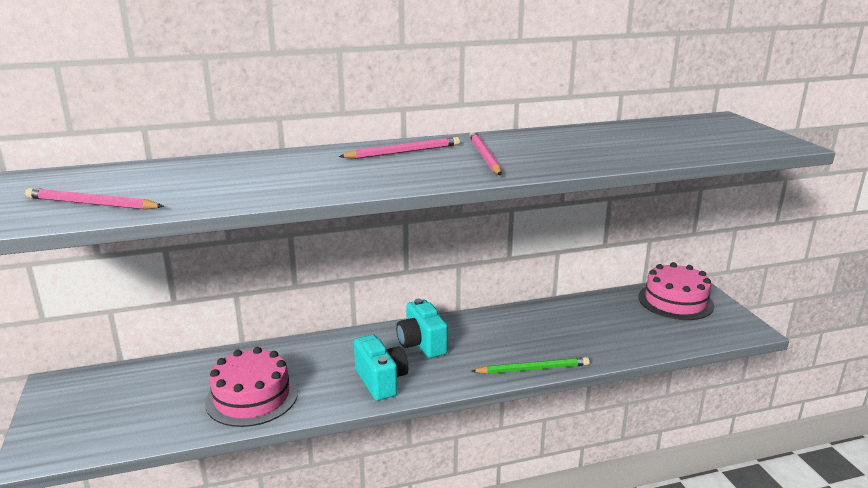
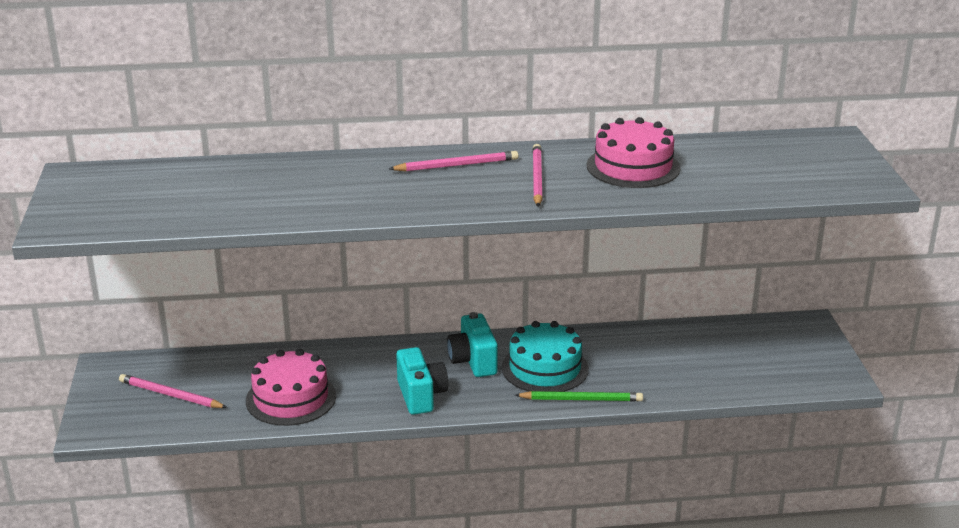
camera: 10 degrees right, 5 degrees up
(91, 204) = (156, 210): pink pencil -> pink pencil (170, 395)
(489, 344) = (545, 368): none -> turquoise cake
(675, 301) = (778, 339): pink cake -> pink cake (633, 167)

